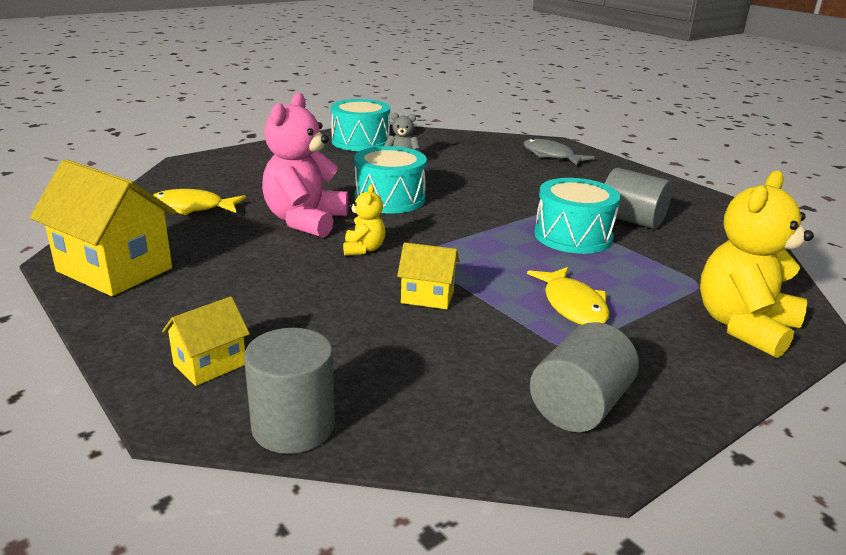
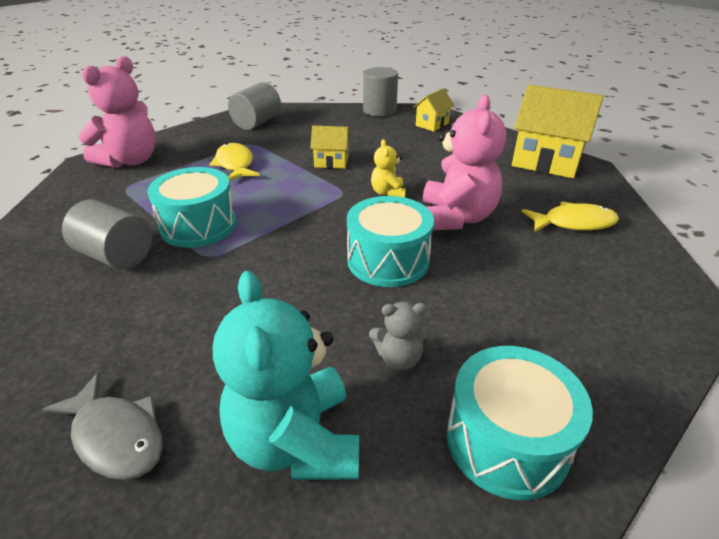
camera: 175 degrees right, 10 degrees up
(462, 149) = (296, 441): none -> turquoise teddy bear
(743, 326) = (130, 161): yellow teddy bear -> pink teddy bear

